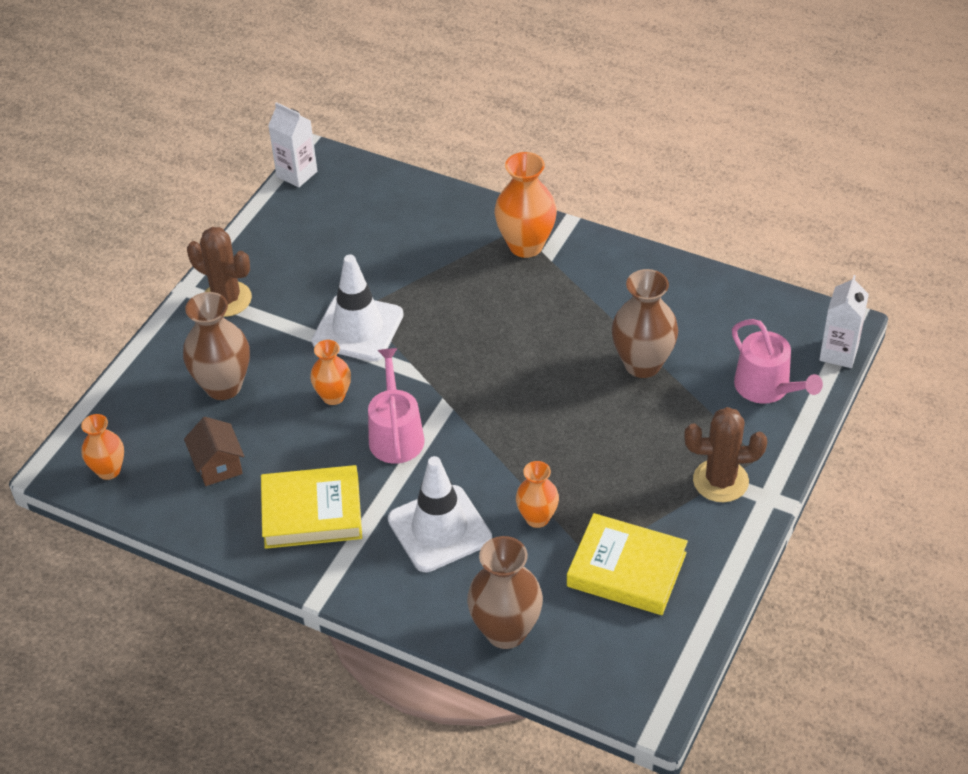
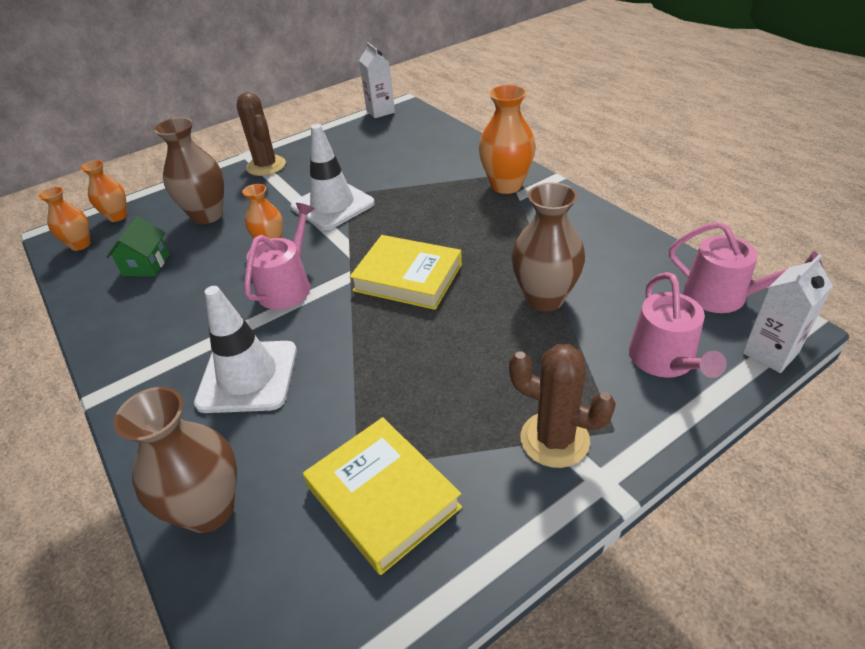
camera: 30 degrees right, 5 degrees down
(218, 465) = (146, 265): brown house -> green house
(312, 512) = (169, 322): yellow book -> yellow book (408, 277)
(537, 518) = (339, 402): orange vase -> orange vase (117, 216)
(785, 311) = (723, 296): none -> pink watering can

